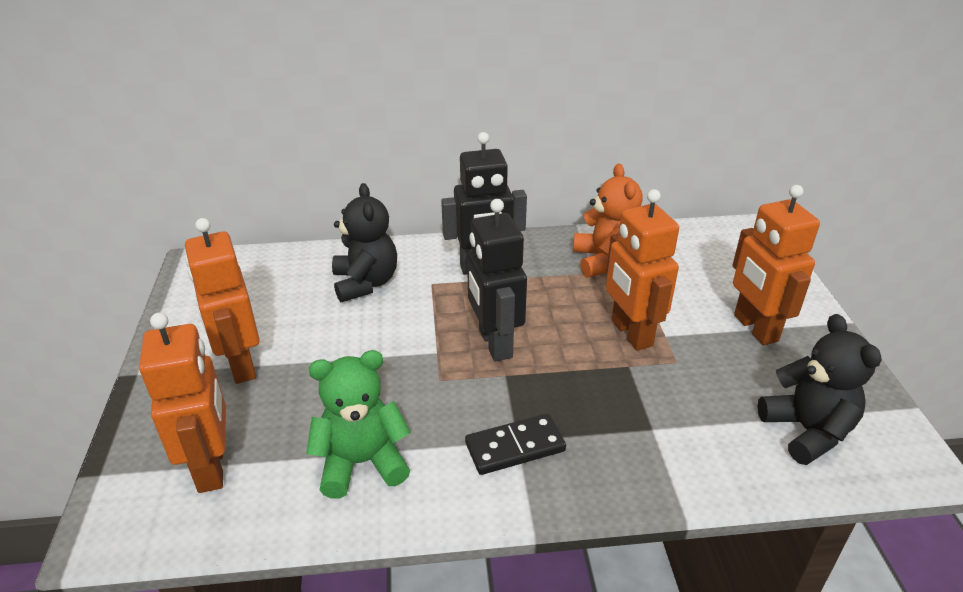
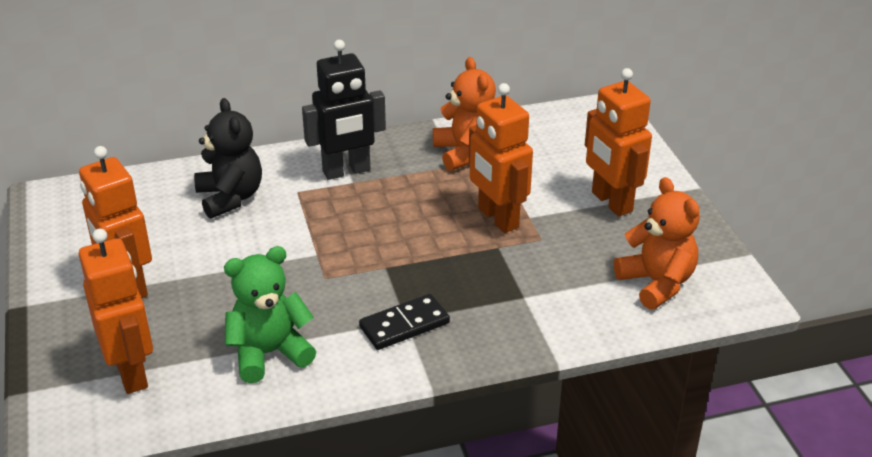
camera: 10 degrees left, 0 degrees up
(494, 343) = (370, 241): black robot -> none
(807, 431) = (656, 283): black teddy bear -> orange teddy bear

